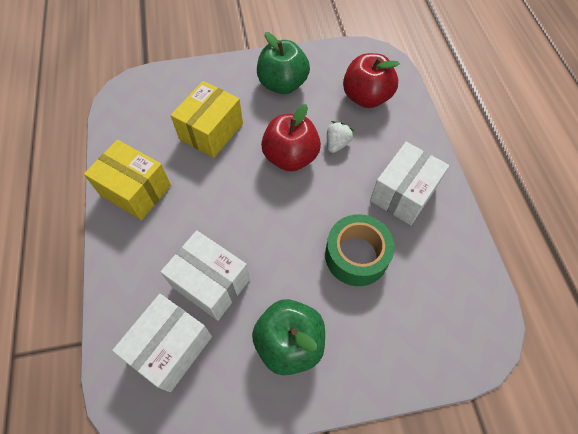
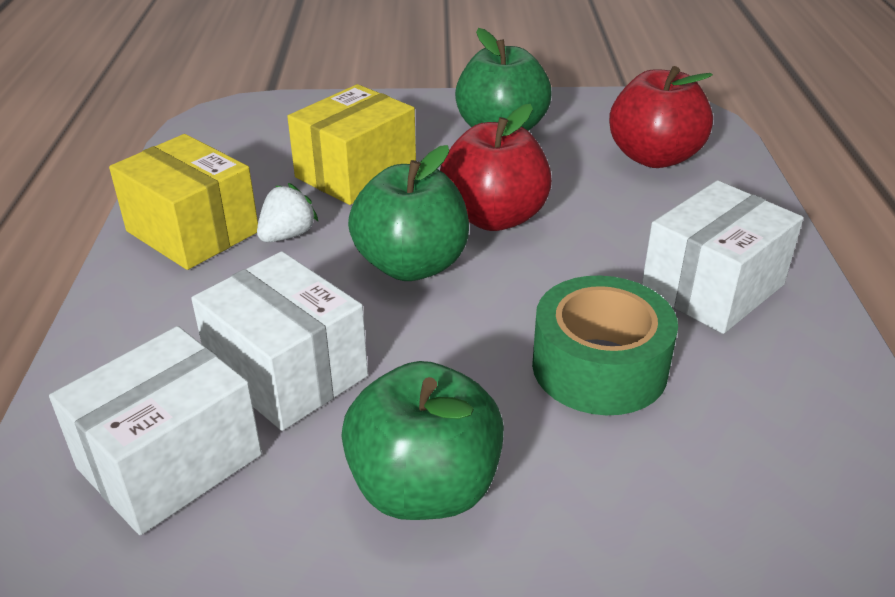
camera: 10 degrees right, 25 degrees down
(255, 199) = (411, 265): none -> green apple
(337, 144) = (587, 209): white strawberry -> white strawberry (287, 235)

